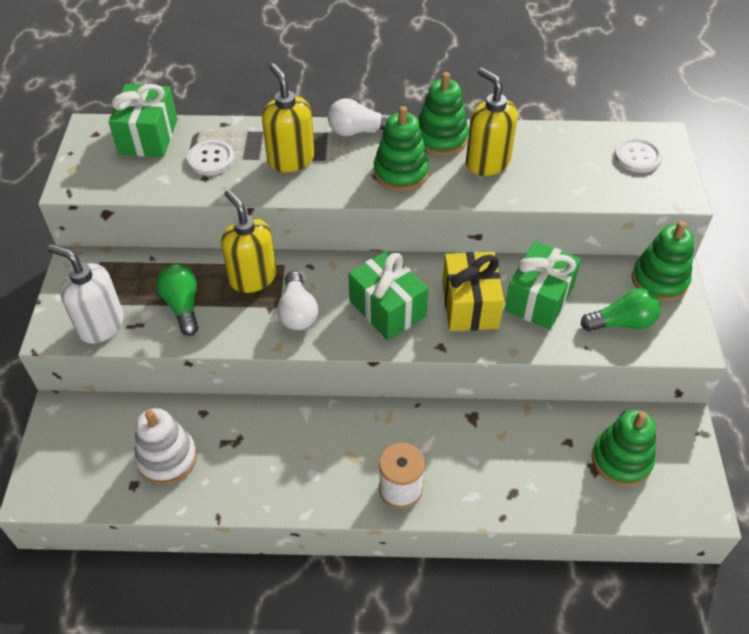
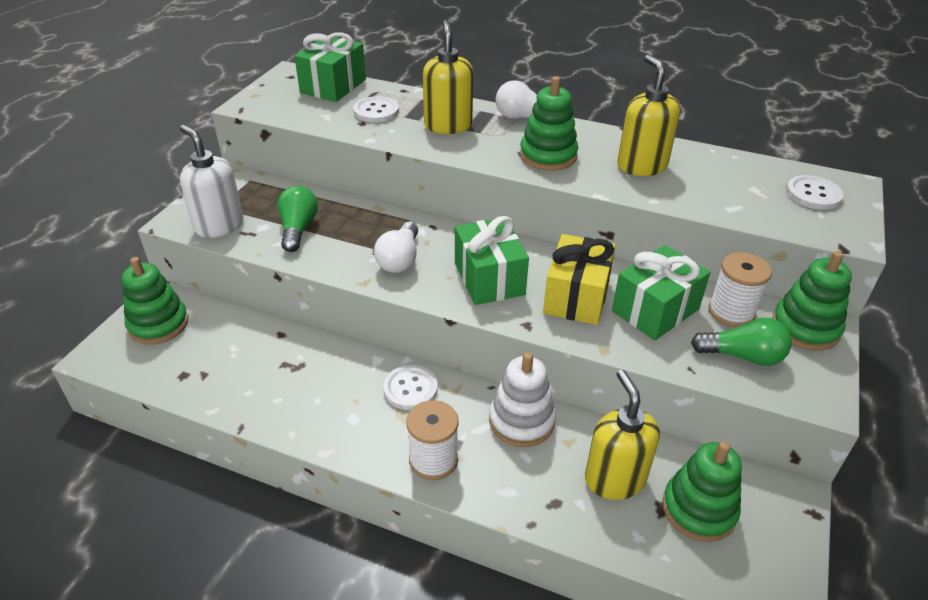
camera: 20 degrees right, 10 degrees down
(167, 458) = (226, 362): white stacking toy -> white stacking toy (521, 421)
(252, 277) = (374, 222): yellow soap dispenser -> yellow soap dispenser (614, 479)
(349, 429) = (410, 389): none -> white button
(441, 138) = (603, 139): green stacking toy -> green stacking toy (158, 324)
(598, 282) = (731, 312): none -> white spool

